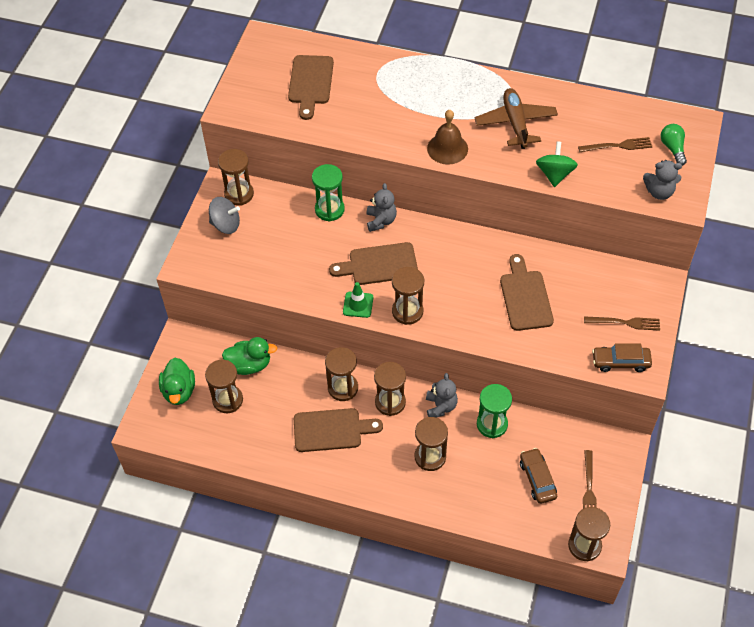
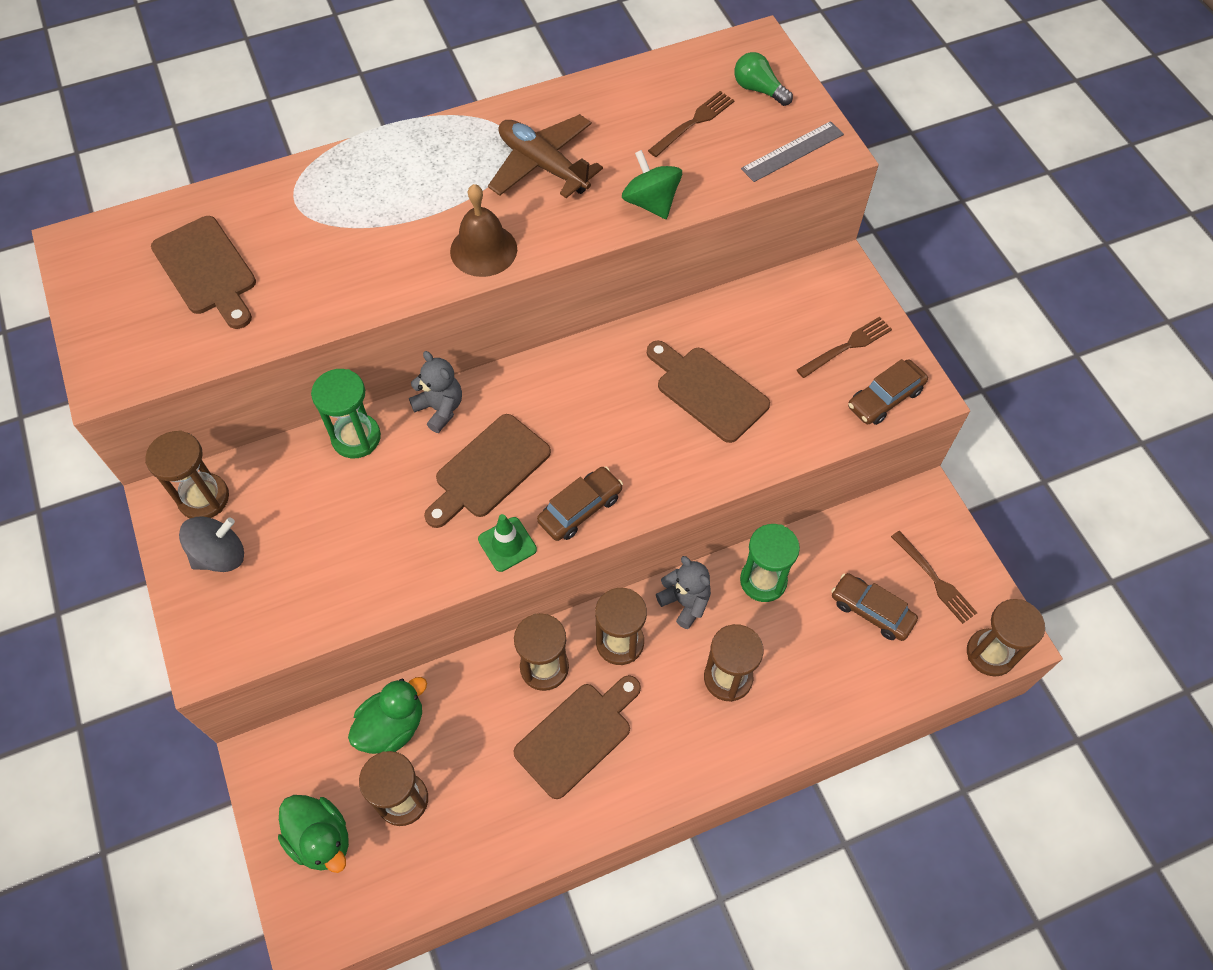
camera: 40 degrees left, 5 degrees up
(407, 311) = (580, 509): brown hourglass -> brown car
(659, 192) = (792, 151): grey teddy bear -> grey ruler

